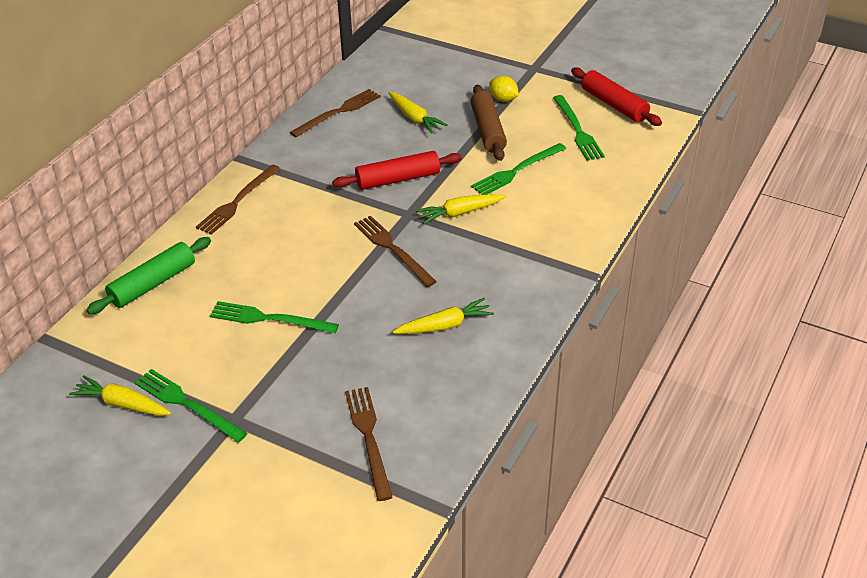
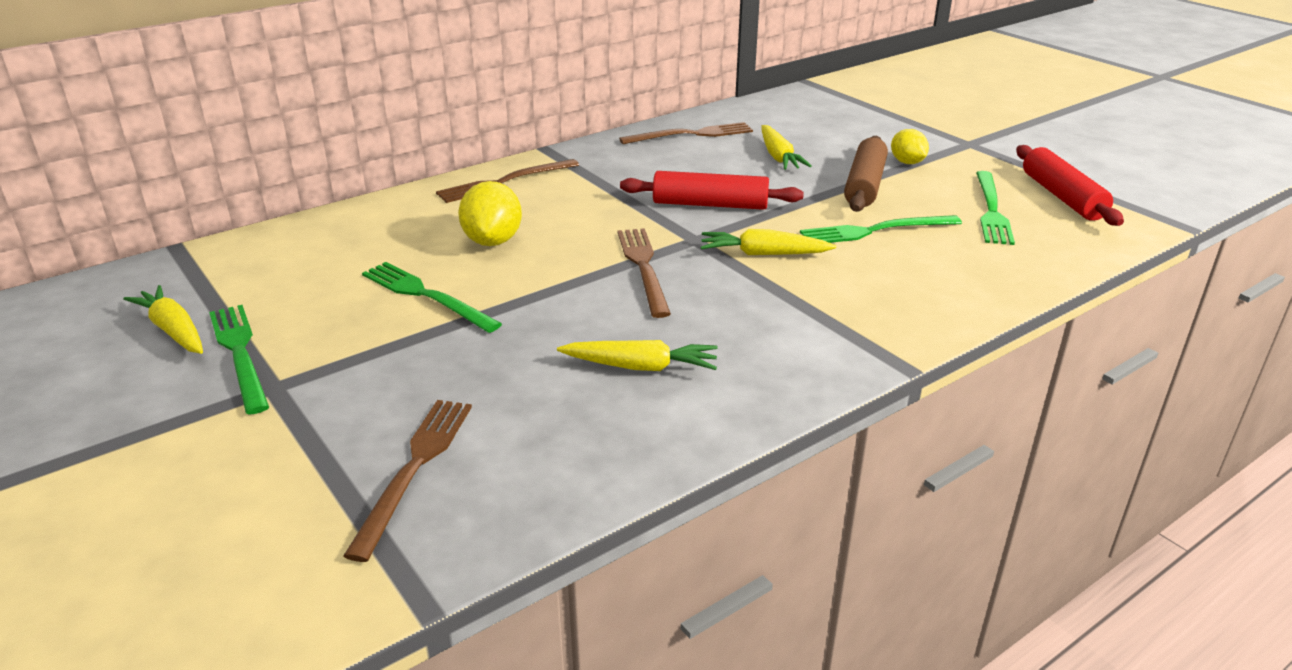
camera: 25 degrees right, 10 degrees down
(153, 284) = (337, 229): green rolling pin -> none
(275, 258) = (493, 241): none -> yellow lemon

